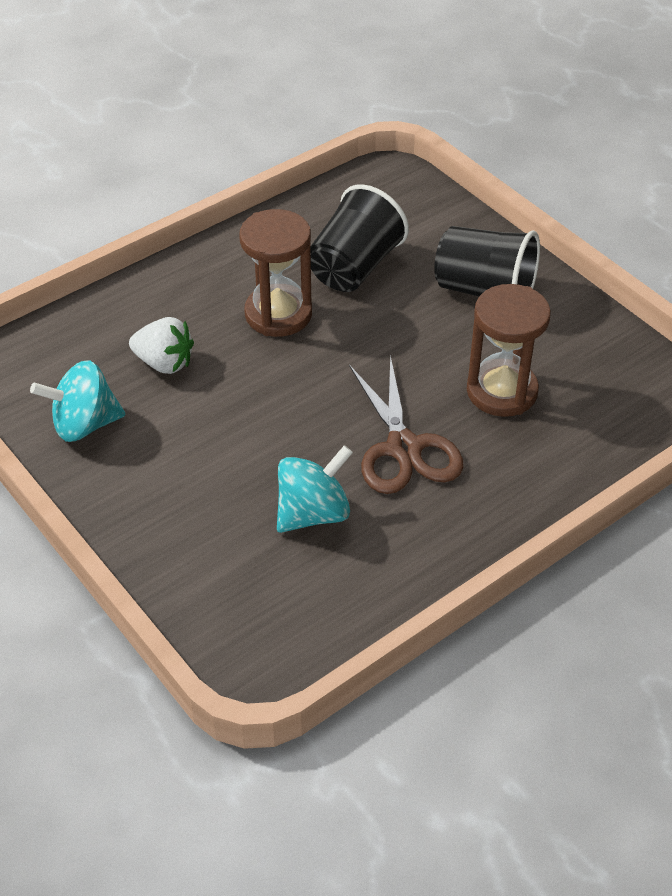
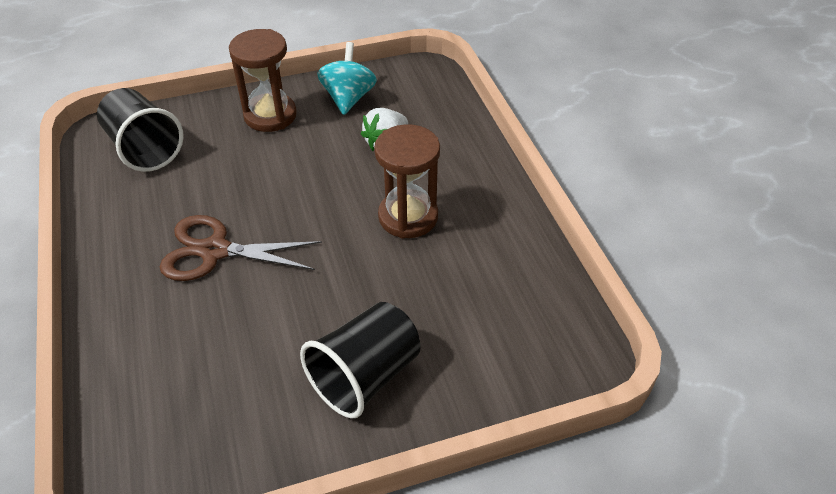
camera: 110 degrees right, 0 degrees up
(313, 513) = (193, 185): turquoise spinning top -> none
(354, 267) = (446, 283): black cup -> black cup (144, 149)
(501, 391) = (229, 338): brown hourglass -> brown hourglass (270, 115)

